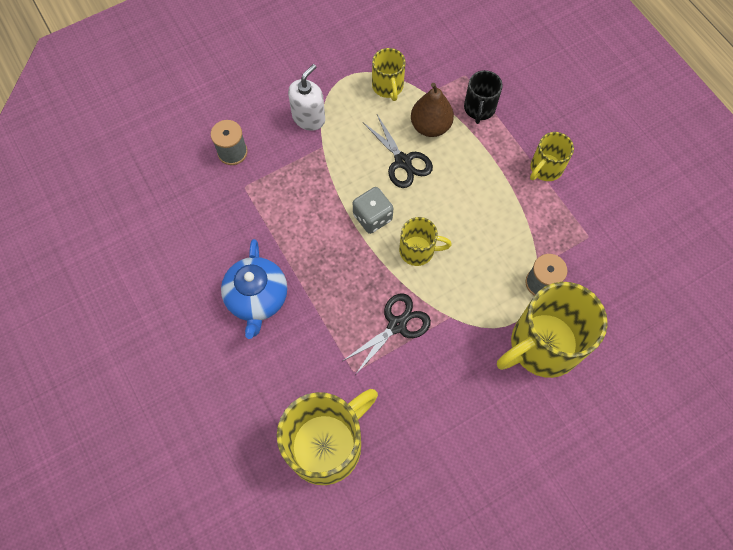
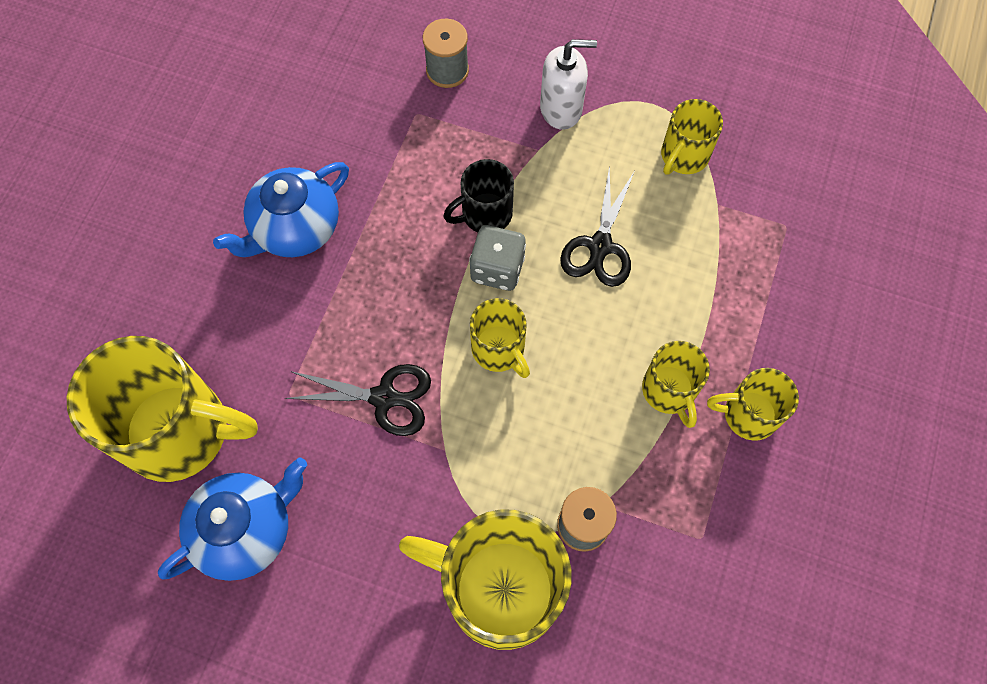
camera: 50 degrees right, 0 degrees up
(413, 448) = (246, 530): none -> blue teapot
(430, 126) = (676, 240): brown pear -> none
(479, 109) = (755, 276): black mug -> black mug (485, 214)
(505, 192) = (669, 391): none -> yellow mug

